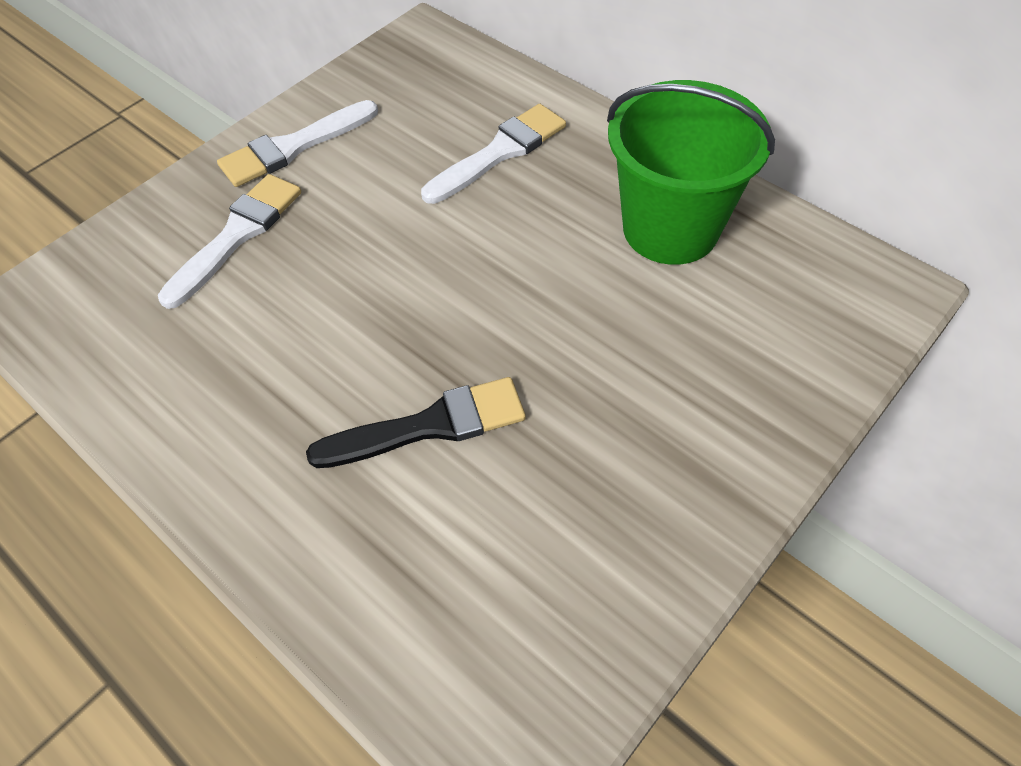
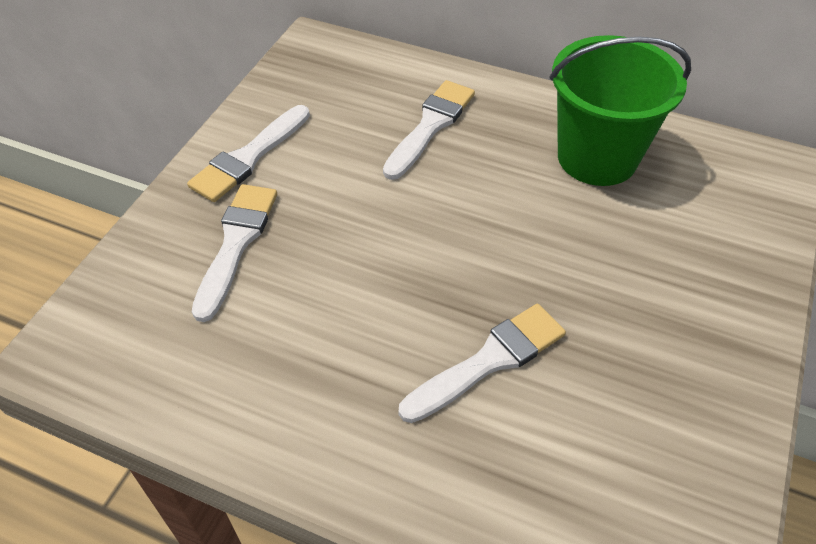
camera: 20 degrees left, 5 degrees down
(430, 425) = (489, 361): black brush -> white brush

